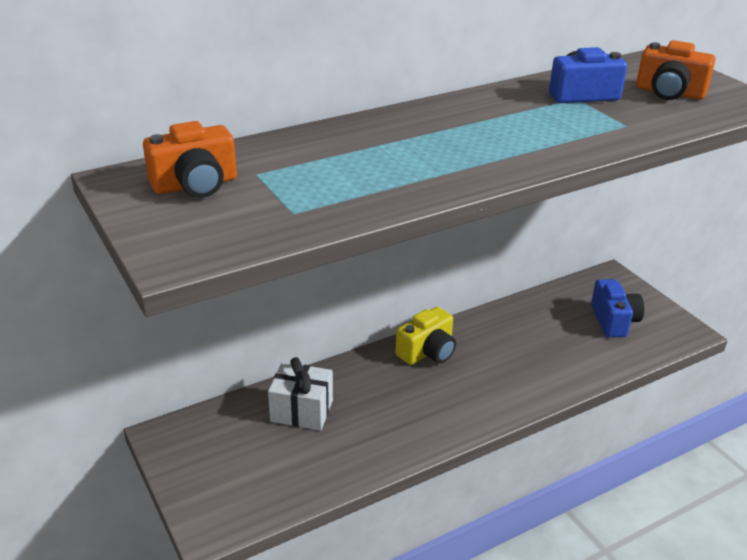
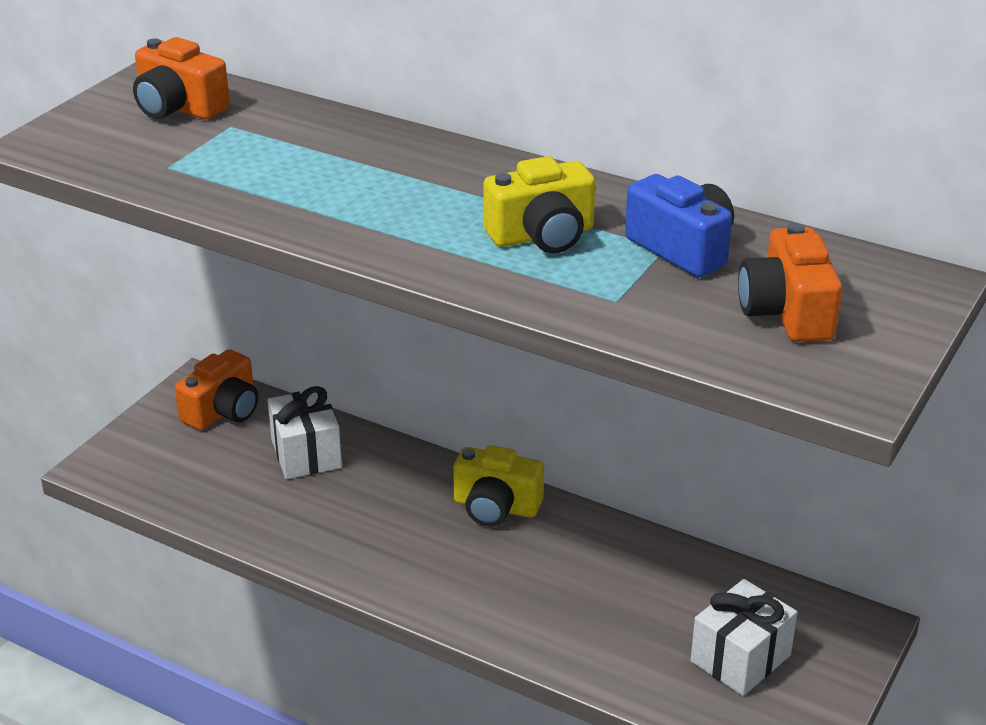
camera: 60 degrees right, 0 degrees up
(211, 434) = (223, 411): none -> orange camera
(533, 122) = (542, 236): none -> yellow camera
(613, 321) = (740, 658): blue camera -> white gift

